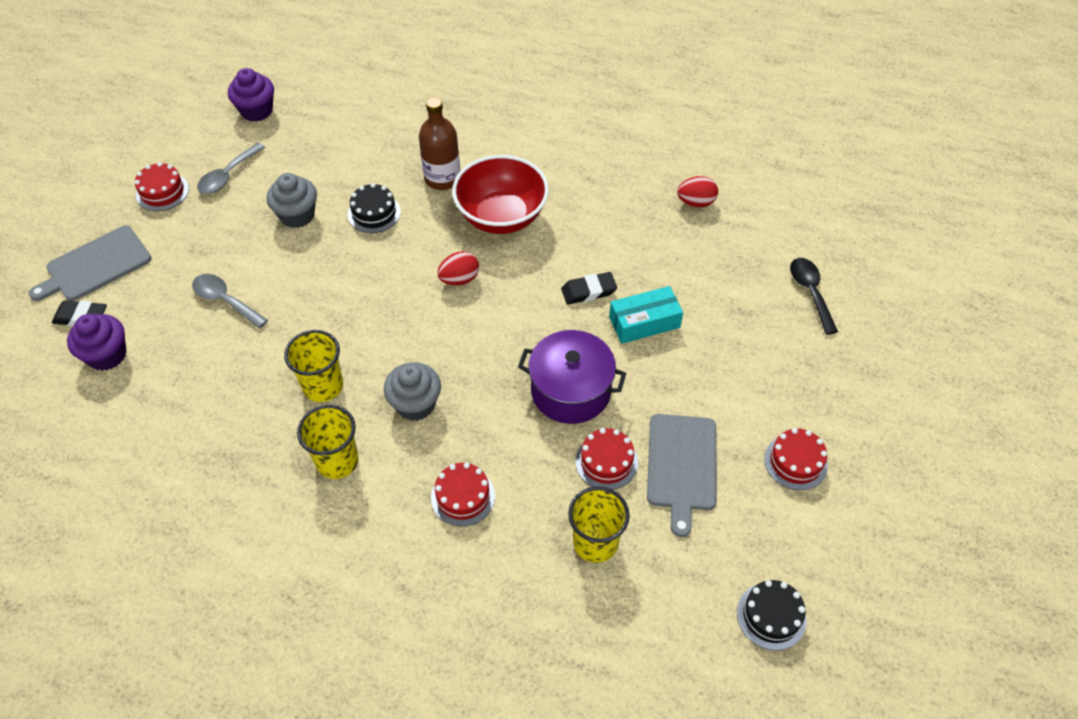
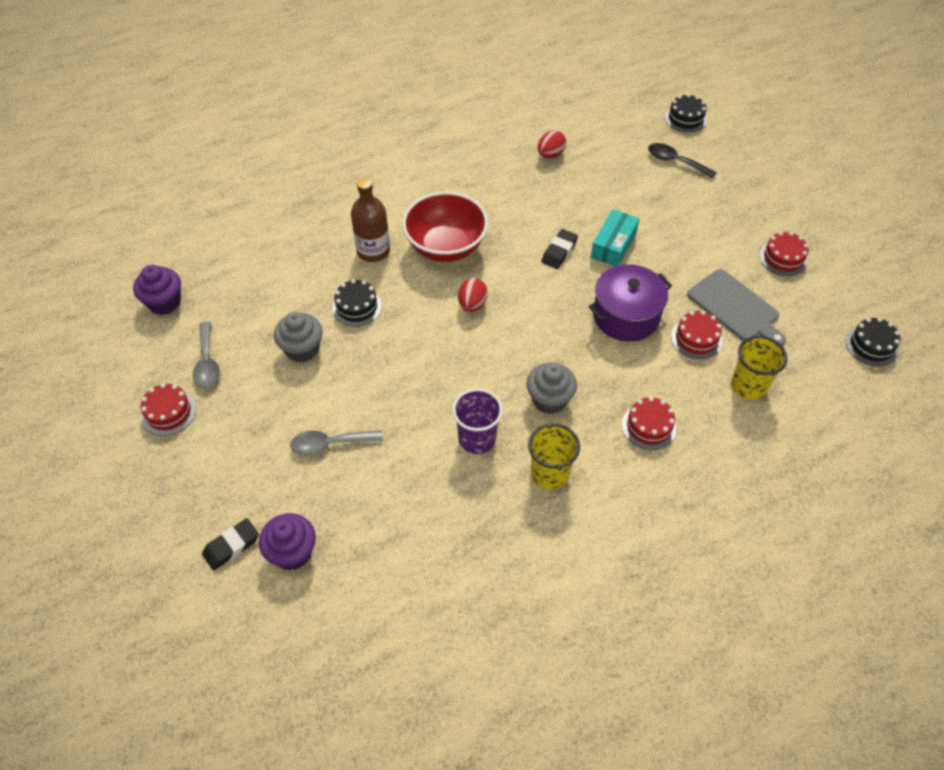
camera: 45 degrees left, 0 degrees up
(95, 265) = (189, 504): grey cutting board -> none
(323, 386) = (477, 439): yellow cup -> purple cup
(879, 259) = (685, 118): none -> black cake

